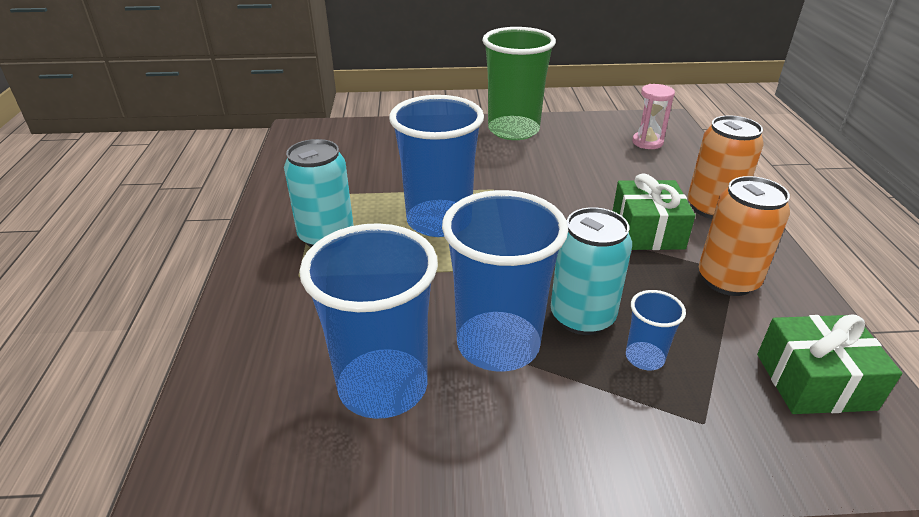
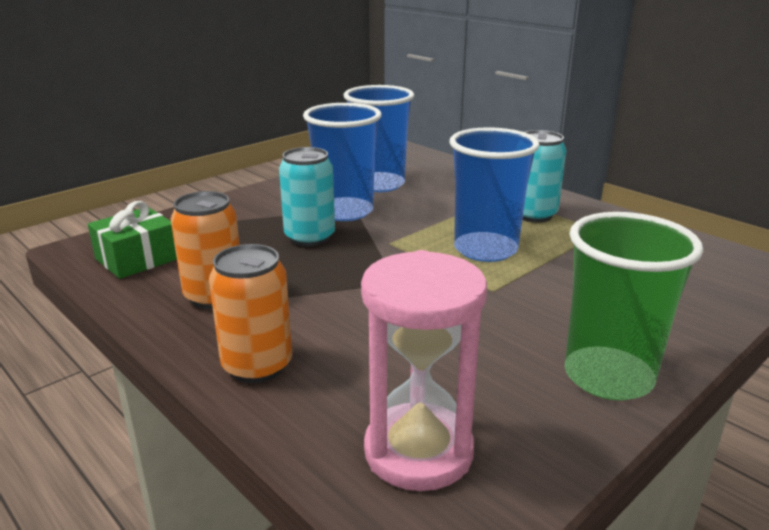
camera: 140 degrees right, 10 degrees down
(644, 358) = (254, 234): blue cup -> none
(647, 142) = (418, 451): pink hourglass -> pink hourglass, size x1.88
(647, 231) = (311, 310): green gift -> none

